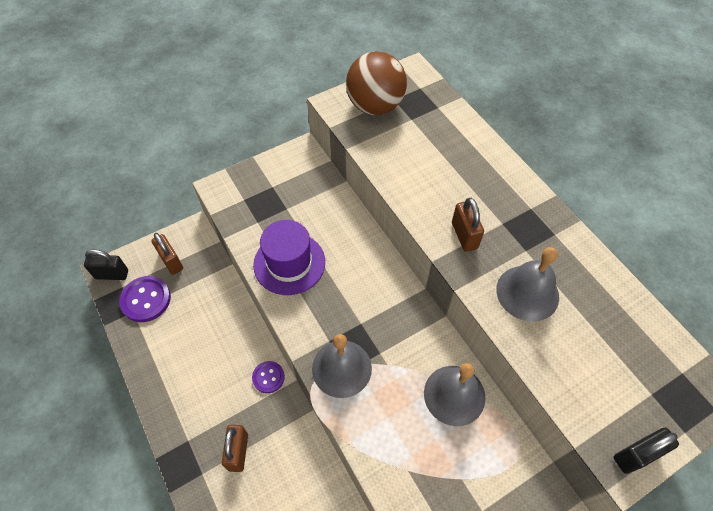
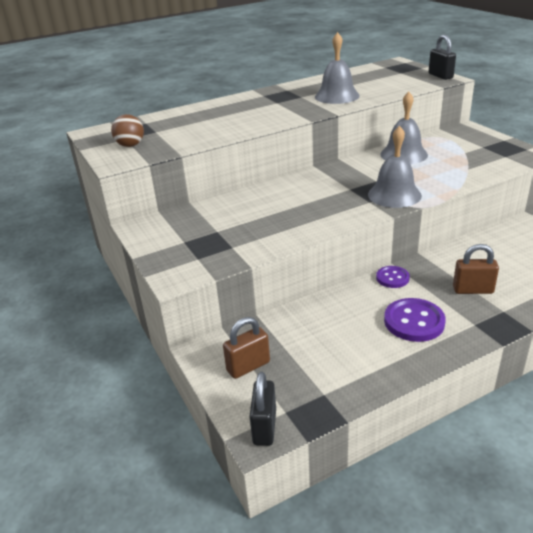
camera: 85 degrees left, 25 degrees down
(146, 300) = (306, 383): purple button -> purple button (414, 321)
(289, 263) = (287, 225): purple hat -> none
(375, 106) = (130, 145): brown ball -> brown ball, size x0.53
(464, 235) = (287, 112): brown padlock -> none

